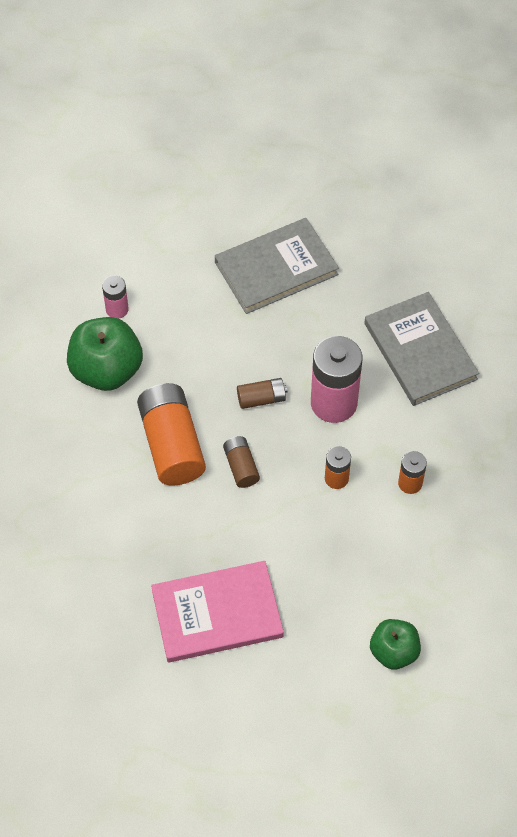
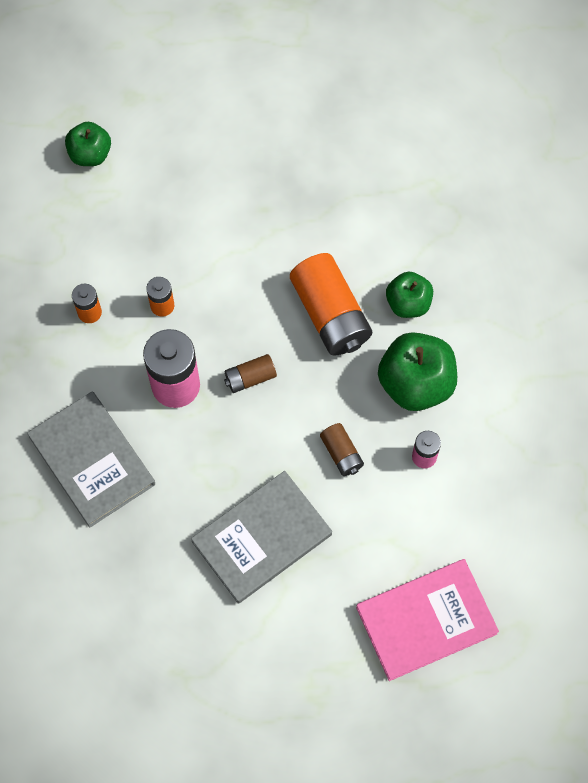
camera: 170 degrees right, 10 degrees up
(93, 443) = (408, 303): none -> green apple
(217, 613) = (253, 161): pink book -> pink book (426, 620)
(241, 467) = (257, 302): brown battery -> brown battery (341, 453)

